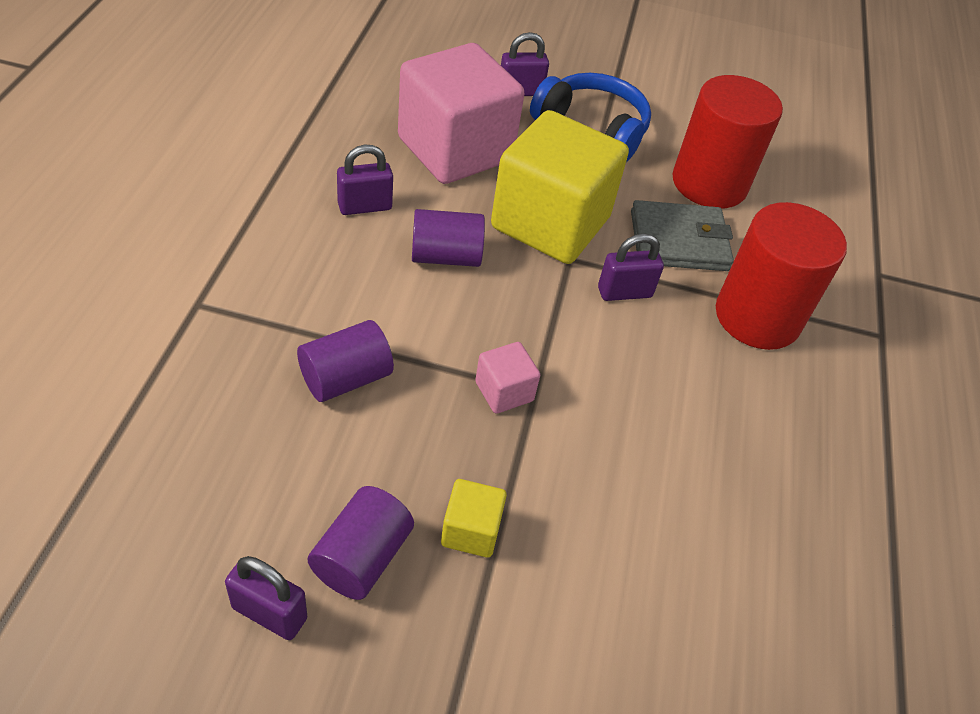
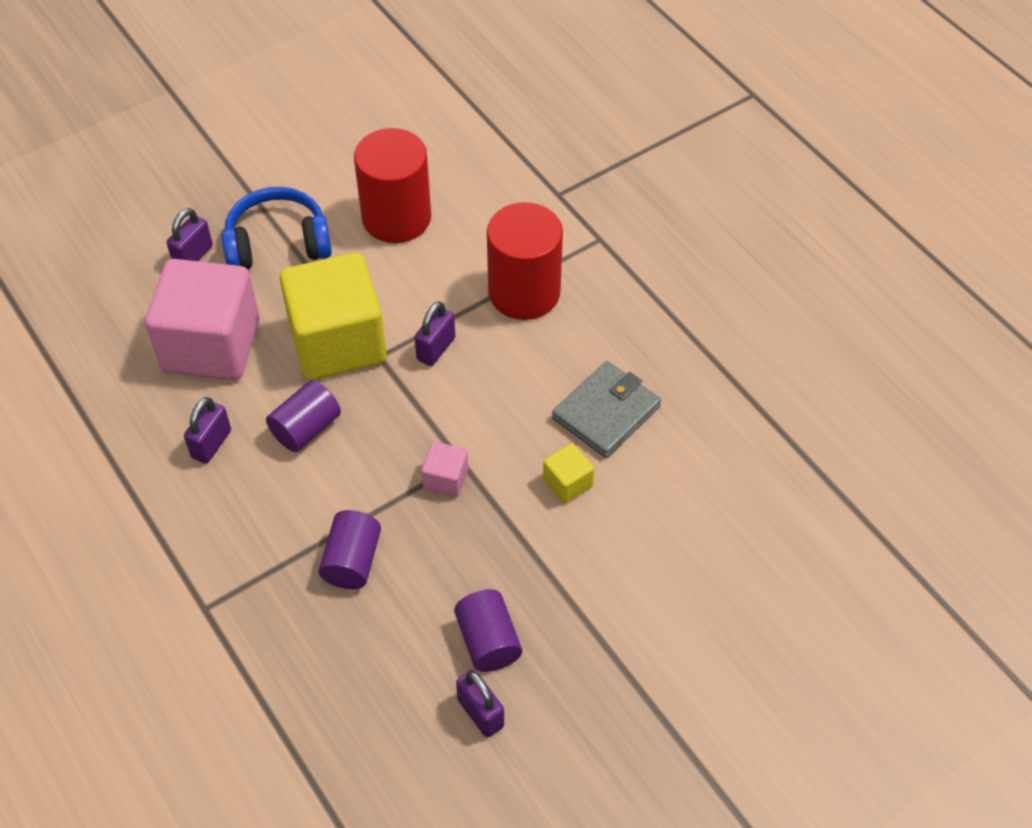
camera: 40 degrees left, 5 degrees up
(269, 613) = (480, 713): purple padlock -> purple padlock turned 75 degrees clockwise
(471, 531) = (523, 571): yellow cube -> yellow cube (567, 483)
(678, 241) = (425, 280): grey wallet -> grey wallet (606, 412)

